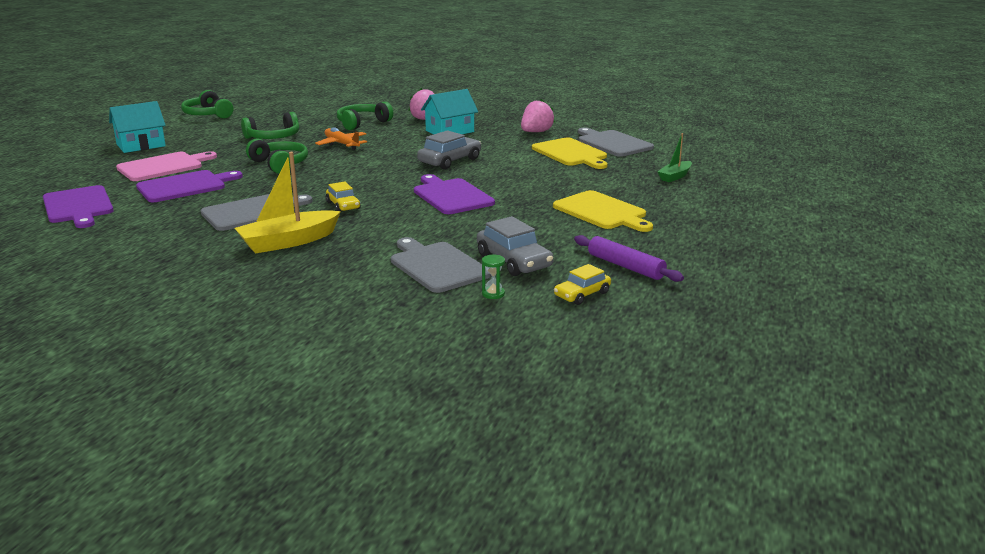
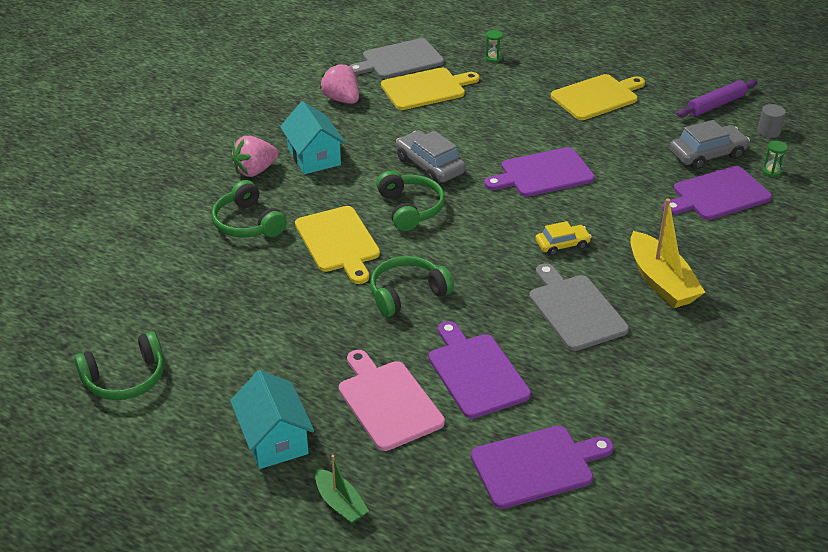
camera: 80 degrees left, 15 degrees up
(273, 137) = (284, 302): green headphones -> green headphones (410, 208)
(342, 144) = (338, 242): orange plane -> yellow cutting board
(437, 266) = (717, 195): grey cutting board -> purple cutting board
(582, 294) = (768, 131): yellow car -> grey cylinder
(645, 171) = (493, 58): none -> green hourglass
(675, 176) = (511, 46): green boat -> green boat (340, 503)

